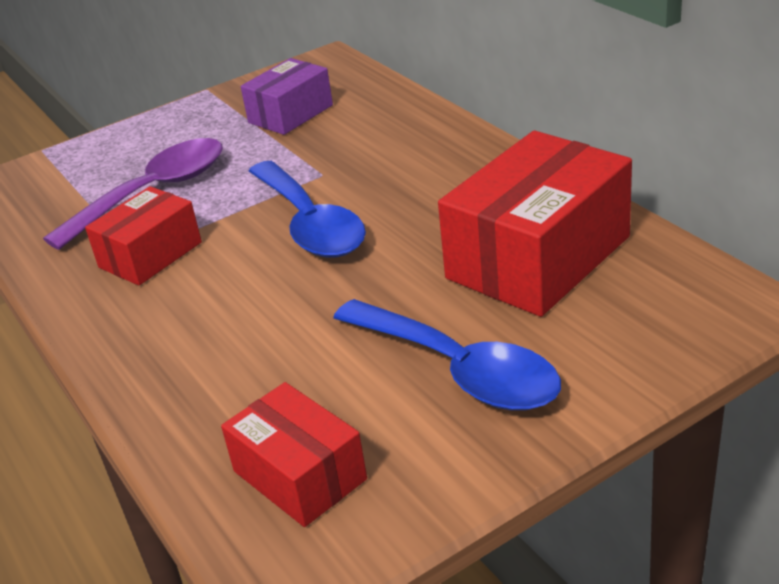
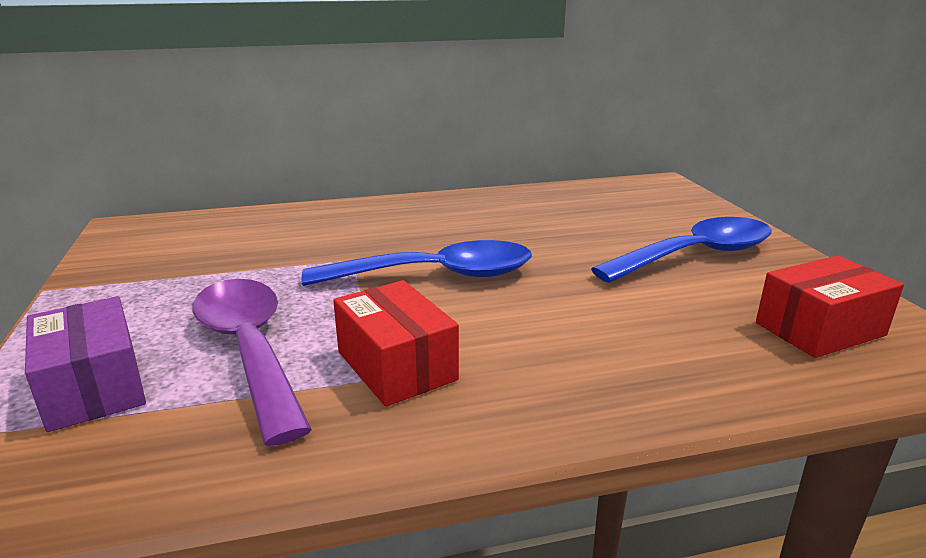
camera: 75 degrees left, 10 degrees down
(290, 114) = (206, 256): purple box -> purple box (93, 387)
(538, 257) = (572, 213): red box -> none

